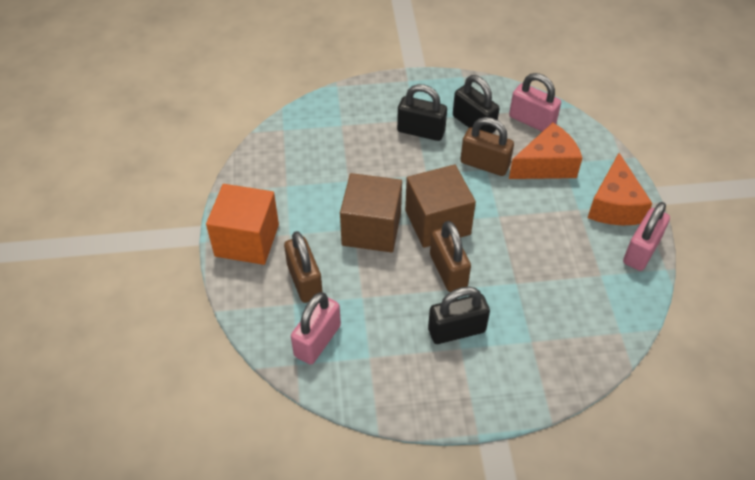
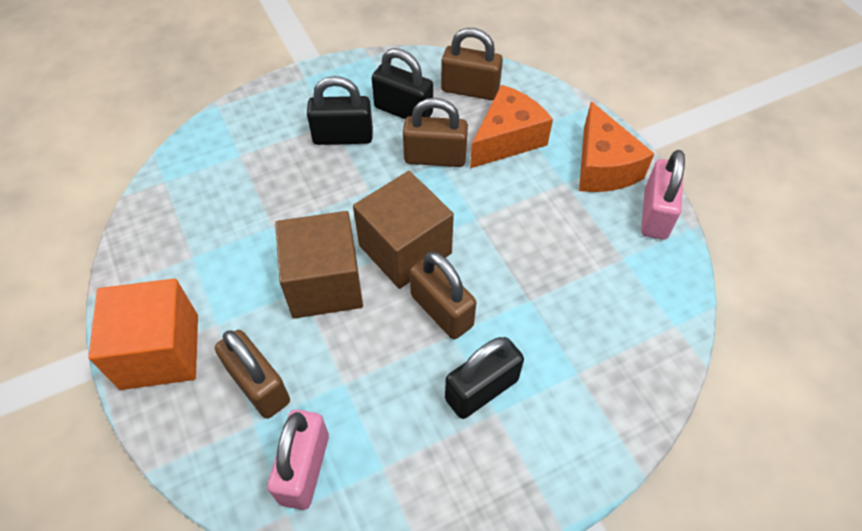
camera: 20 degrees left, 5 degrees up
(532, 121) = (470, 90): pink padlock -> brown padlock

